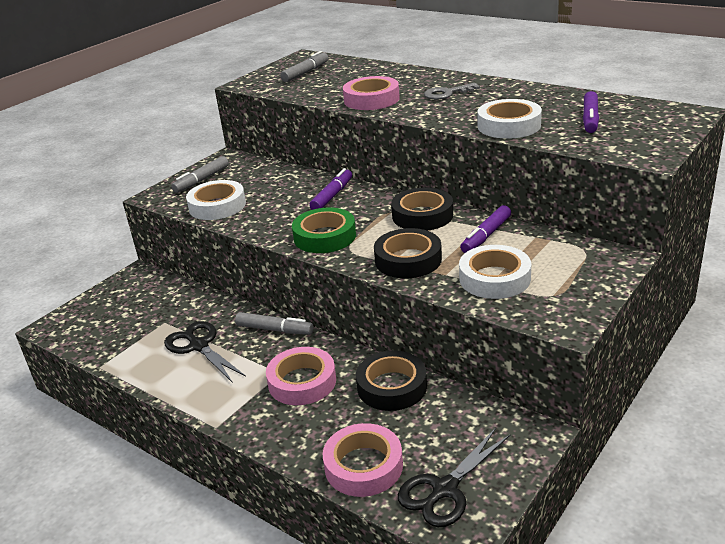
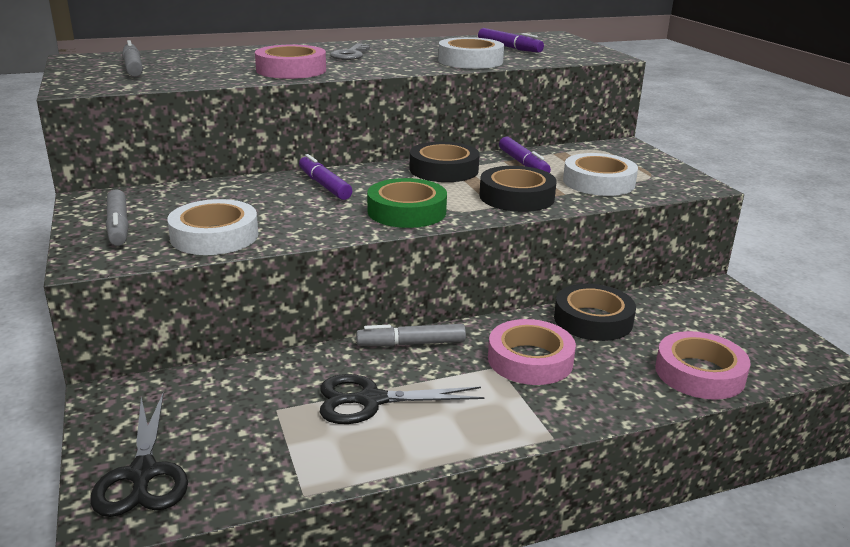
camera: 60 degrees left, 5 degrees down
(275, 330) = (411, 344): grey marker -> grey marker turned 150 degrees counterclockwise
(444, 489) = (761, 348): black scissors -> black scissors (142, 474)

